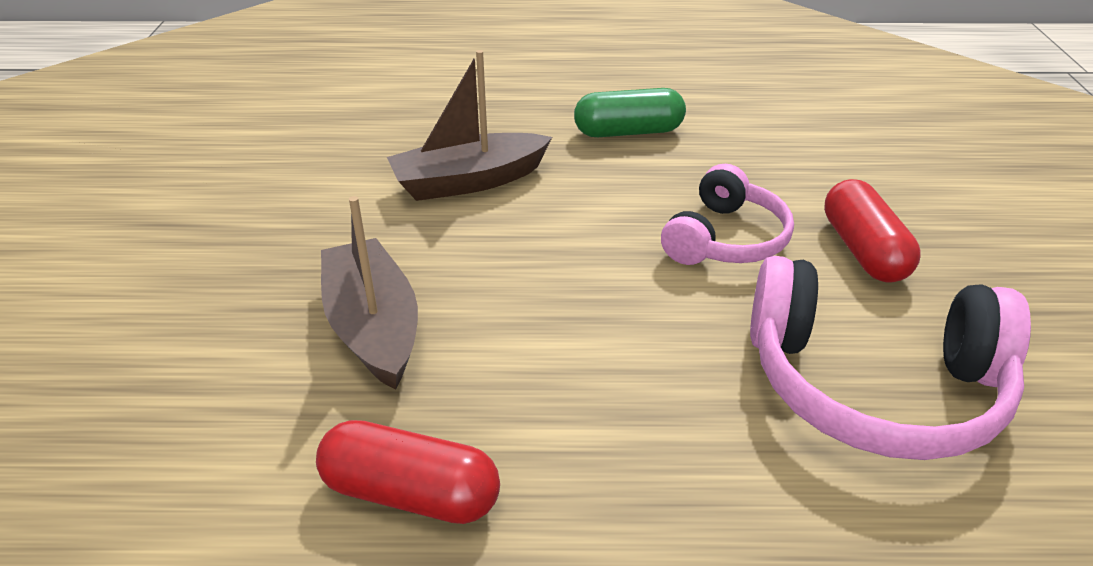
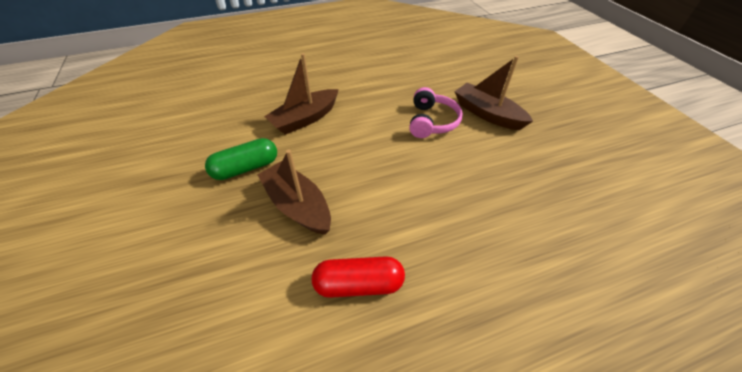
camera: 20 degrees left, 10 degrees up
(628, 132) = (366, 78): green capsule -> green capsule (246, 168)
(863, 250) = (487, 114): red capsule -> brown boat
(872, 386) = (519, 174): pink headphones -> none

